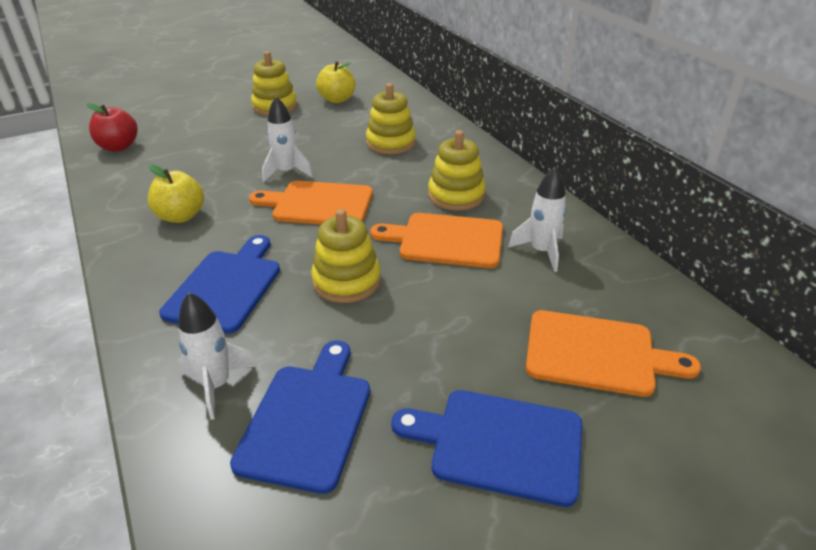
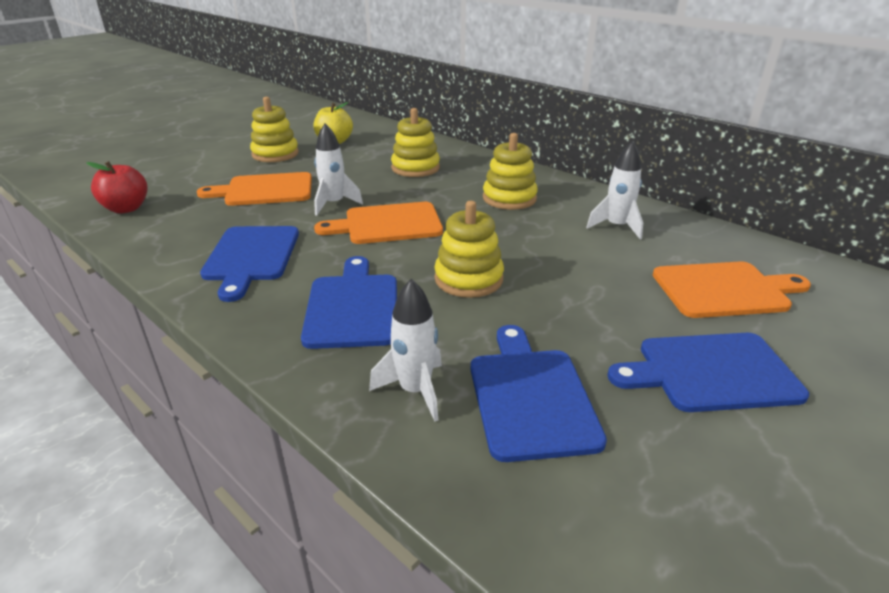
camera: 20 degrees left, 5 degrees down
(181, 216) = (251, 256): yellow apple -> blue cutting board
(446, 240) = (530, 232): orange cutting board -> orange cutting board (265, 190)

